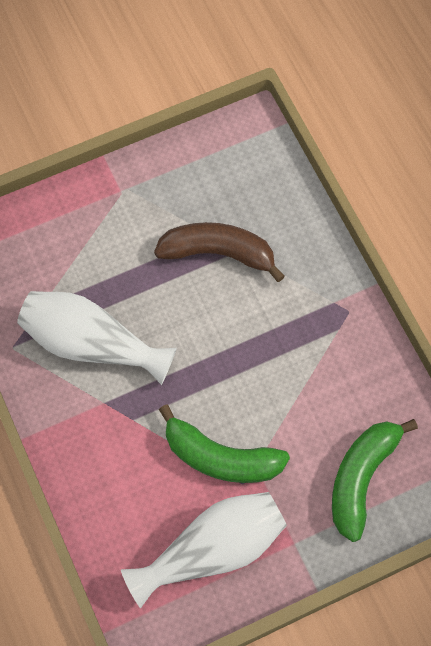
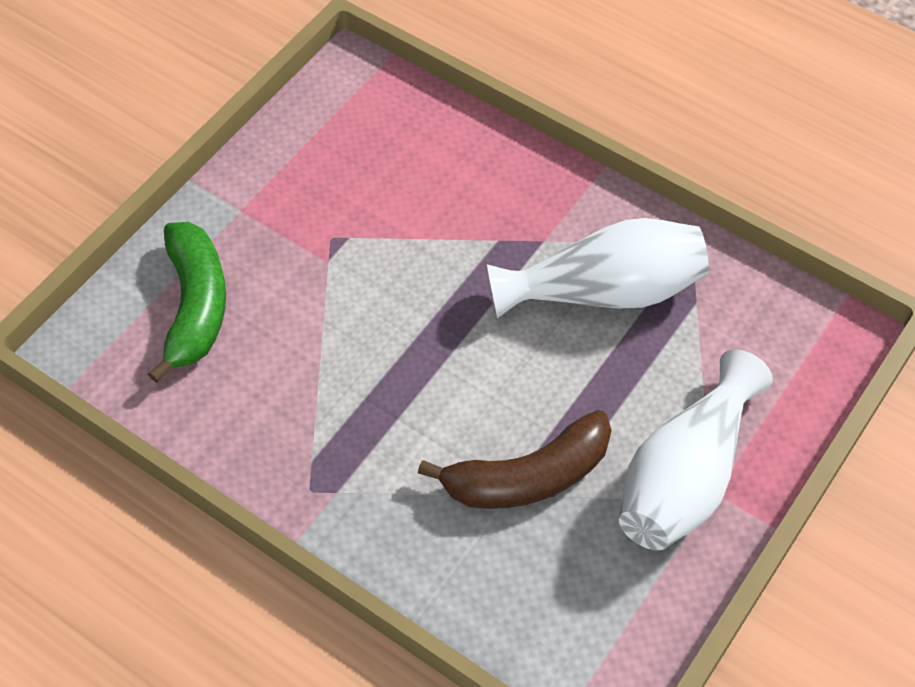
camera: 150 degrees right, 10 degrees down
(212, 550) = (326, 163): white vase -> white vase (685, 476)
(221, 458) = (372, 250): green banana -> none

